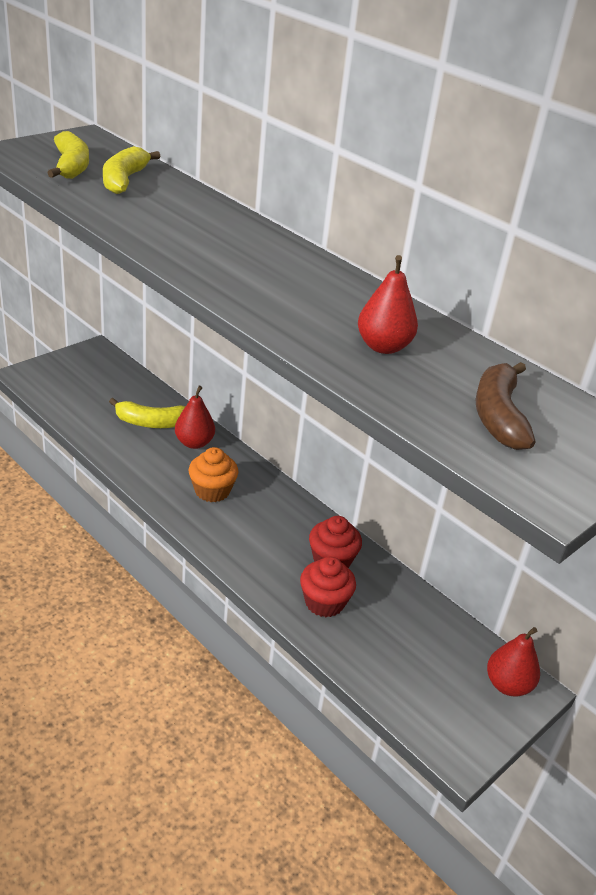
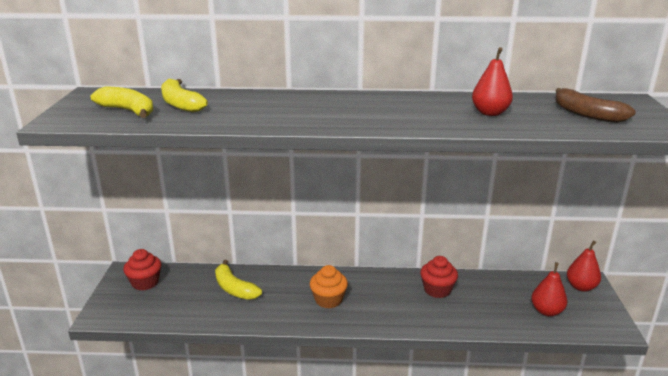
camera: 40 degrees left, 10 degrees down
(152, 423) = (234, 288): yellow banana -> yellow banana turned 90 degrees clockwise
(194, 443) = (276, 283): red pear -> red pear (546, 311)
(324, 602) = (467, 311): red cupcake -> red cupcake (145, 282)

